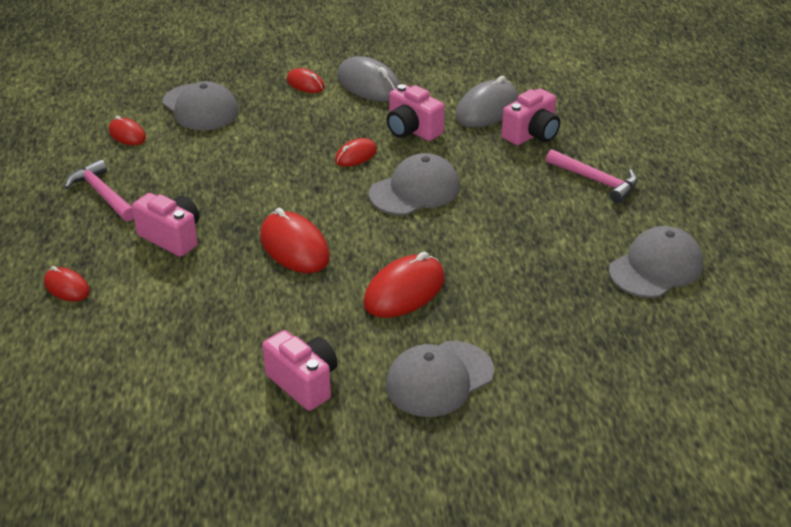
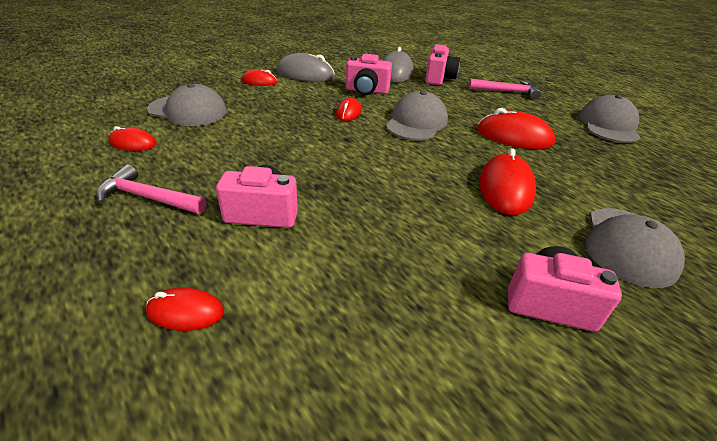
camera: 35 degrees left, 0 degrees up
(294, 247) = (383, 185): red mouse -> red mouse (514, 136)

